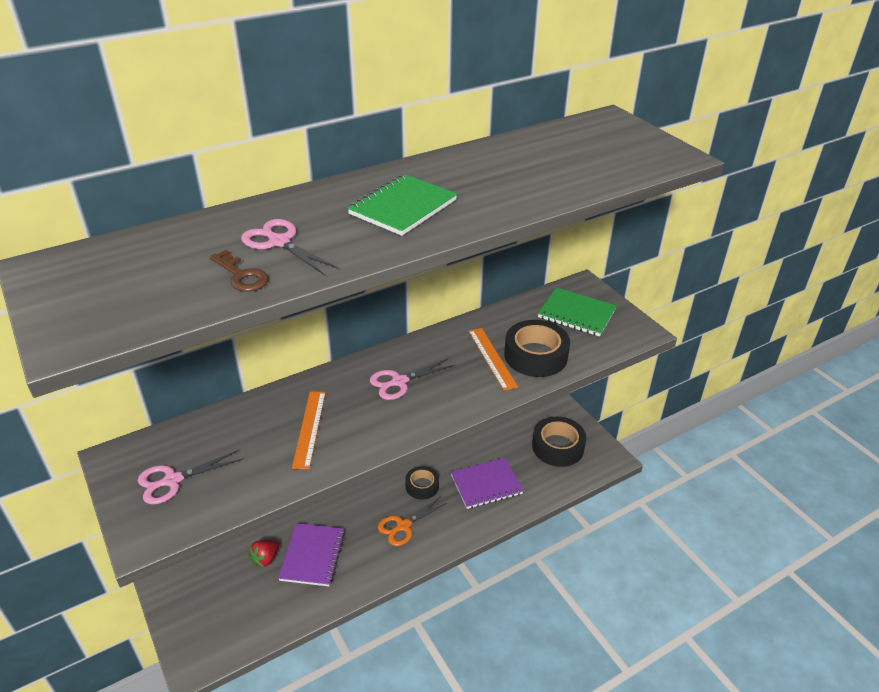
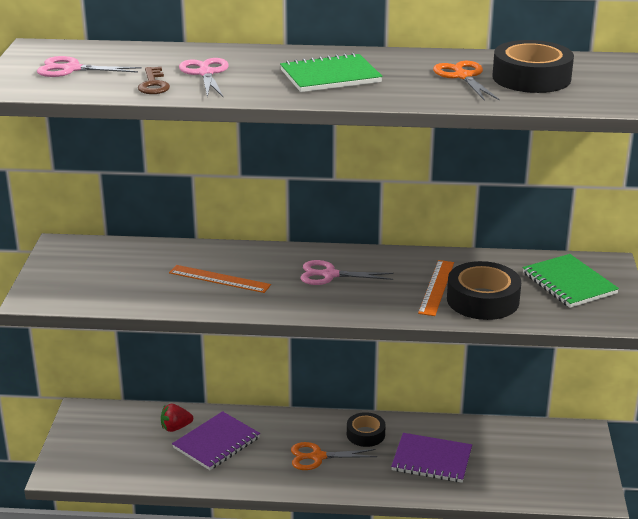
camera: 35 degrees right, 10 degrees down
(173, 480) = (87, 273): pink scissors -> pink scissors (72, 69)
(309, 428) = (219, 279): orange ruler -> orange ruler turned 75 degrees clockwise
(512, 171) = (463, 76): none -> orange scissors
(558, 447) = (543, 461): black tape -> black tape (531, 78)

